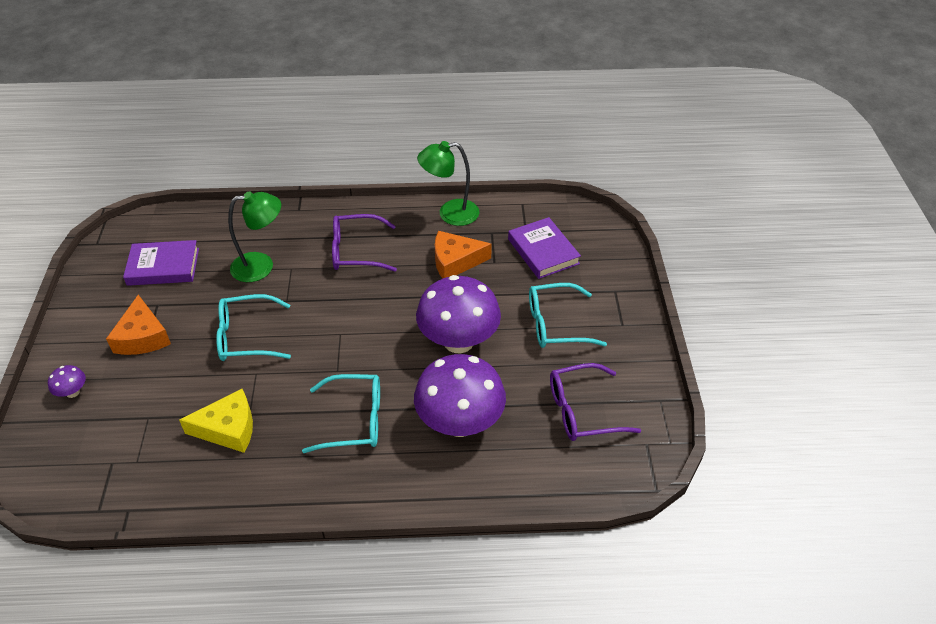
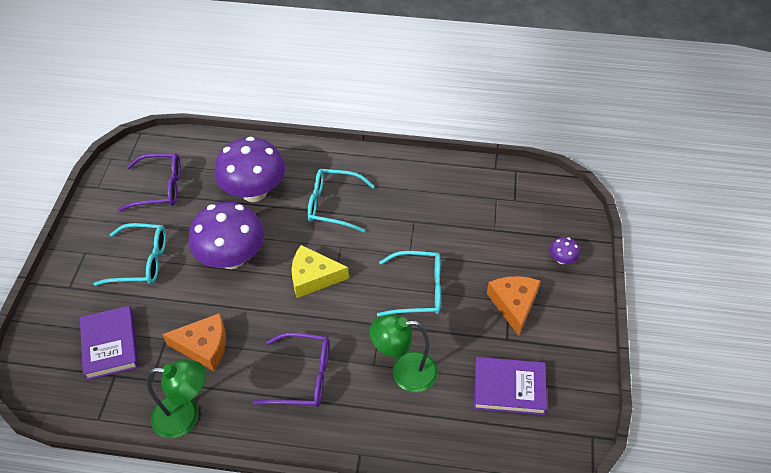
camera: 170 degrees left, 5 degrees up
(228, 428) = (430, 212): yellow cheese -> yellow cheese (313, 277)

